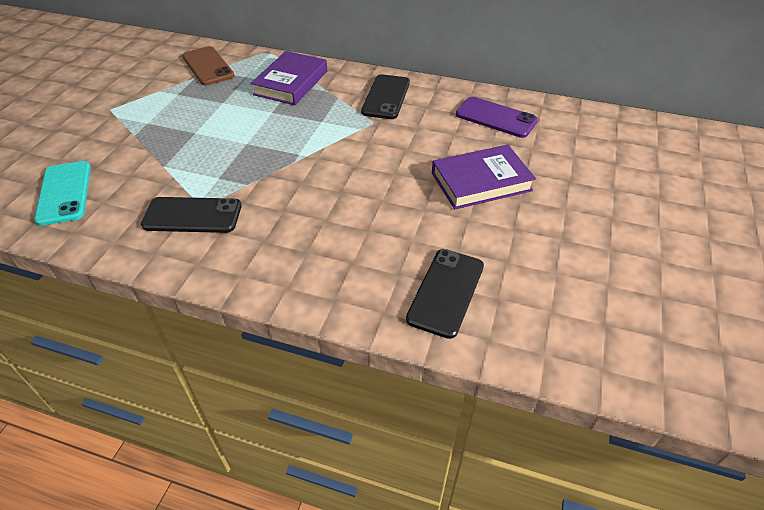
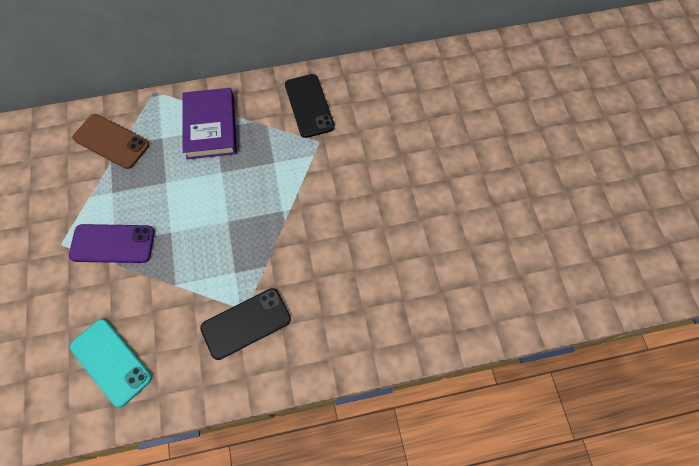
camera: 30 degrees left, 20 degrees up
(446, 292) = (484, 289): black phone -> none
(481, 181) = (444, 168): purple book -> none
(496, 118) = (414, 89): purple phone -> purple phone (112, 244)

